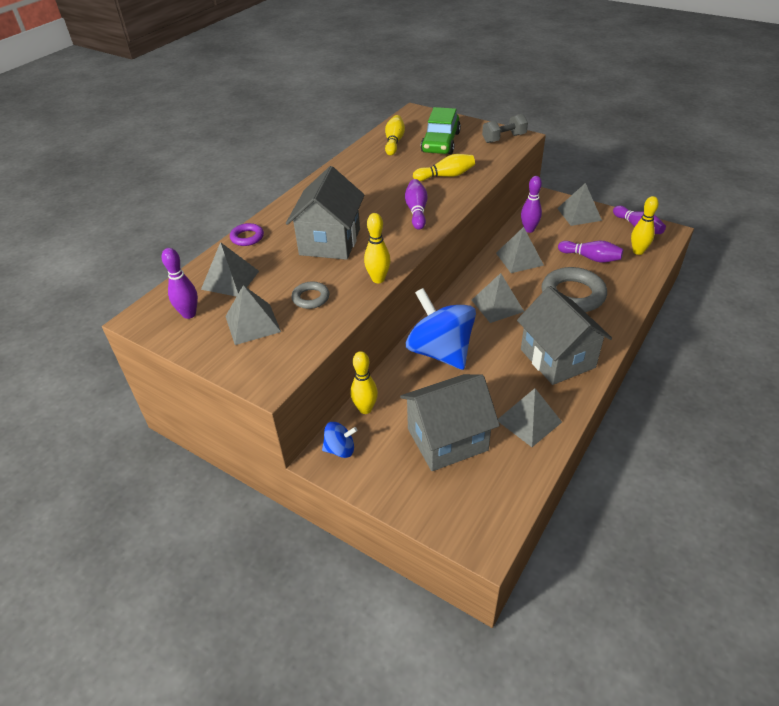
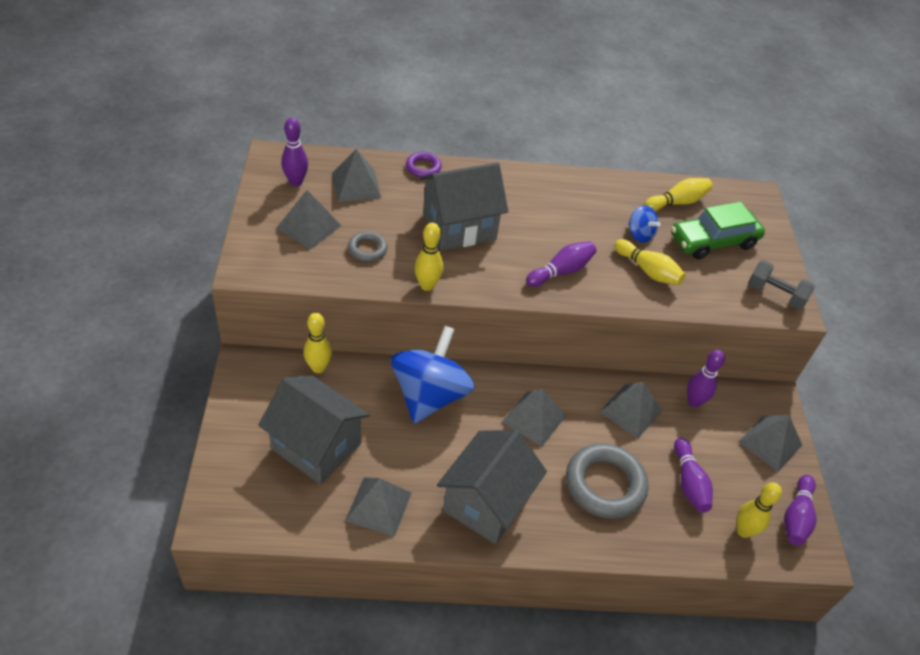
camera: 50 degrees right, 5 degrees up
(340, 449) = (261, 370): blue spinning top -> blue spinning top (639, 234)

